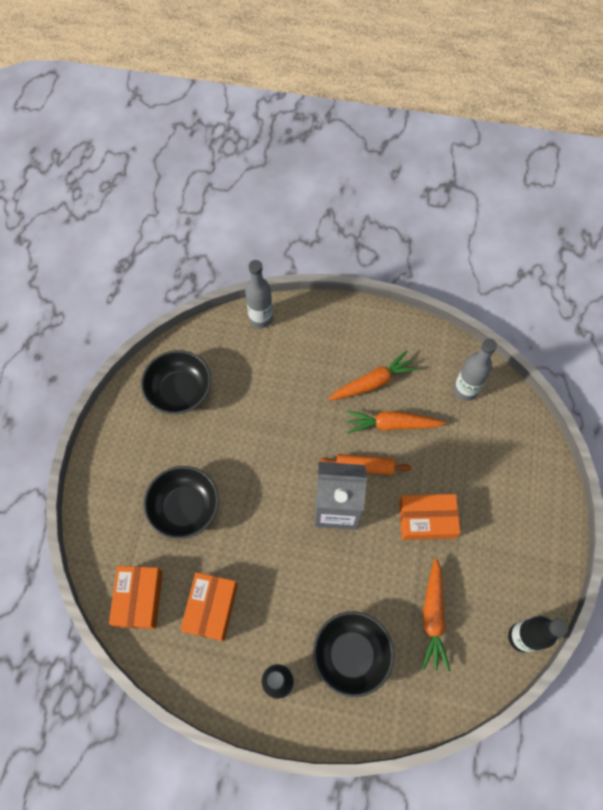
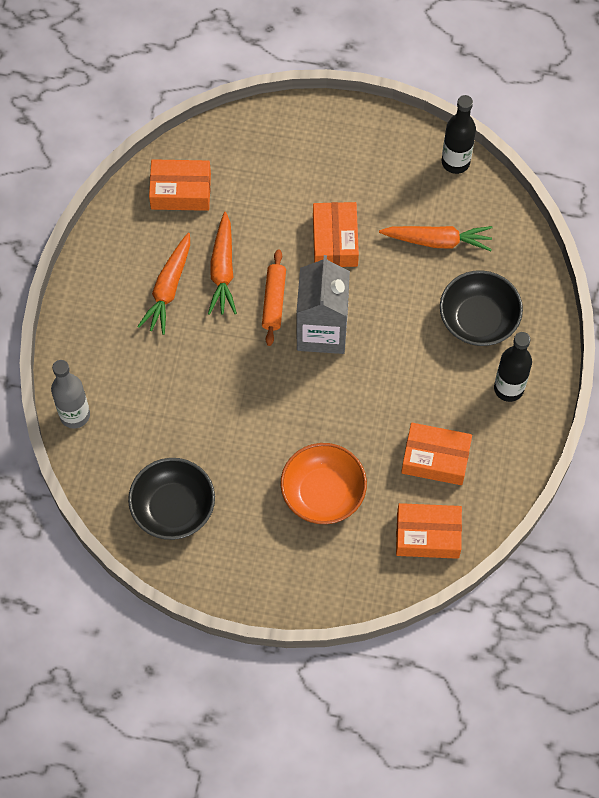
camera: 90 degrees left, 0 degrees up
(185, 508) = (323, 492): black bowl -> orange bowl
(372, 382) = (168, 288): orange carrot -> orange carrot turned 135 degrees counterclockwise
(465, 390) = (181, 191): grey bottle -> orange box

